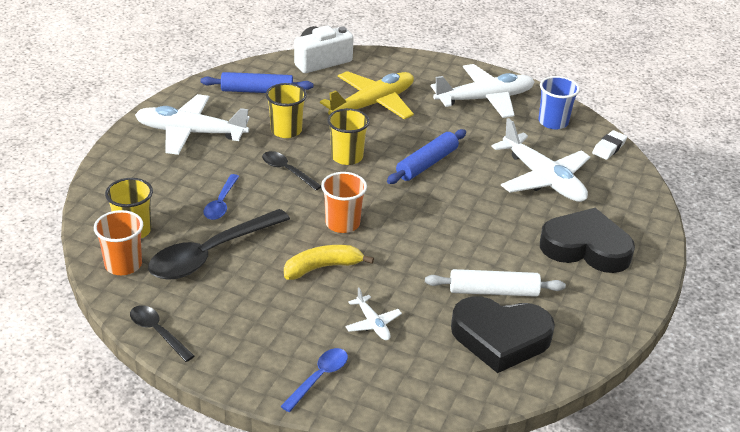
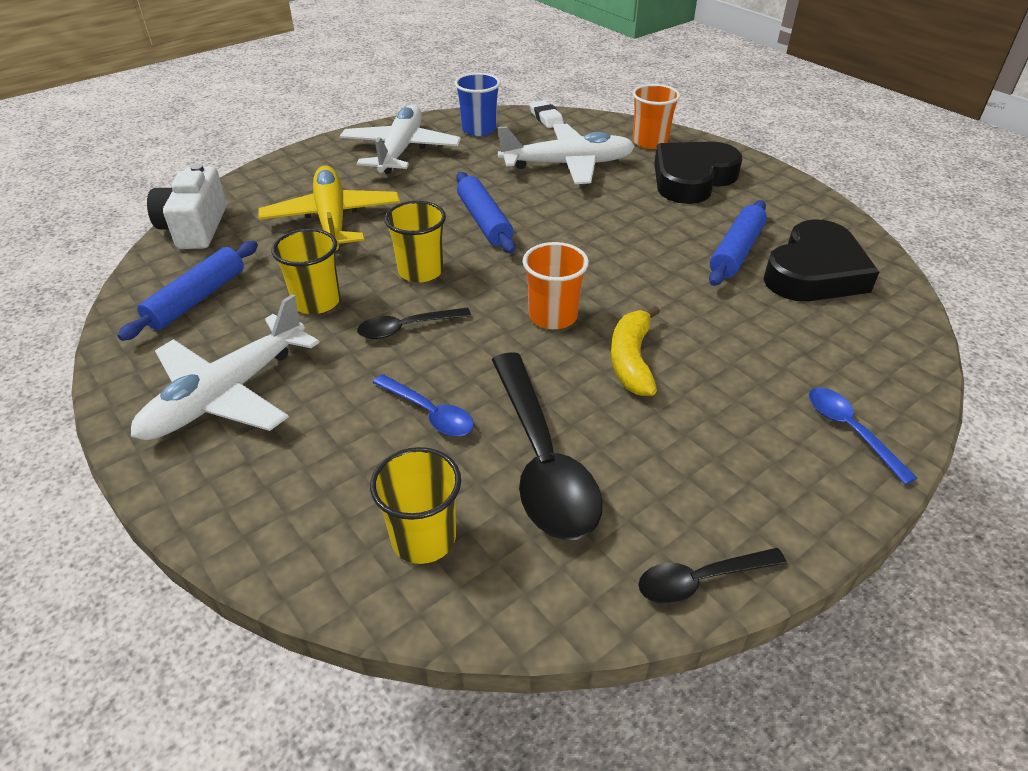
camera: 60 degrees left, 5 degrees up
(123, 265) = (506, 578): orange cup -> orange cup (650, 142)
(372, 323) = (758, 353): white plane -> none
(493, 291) = (736, 252): white rolling pin -> blue rolling pin

